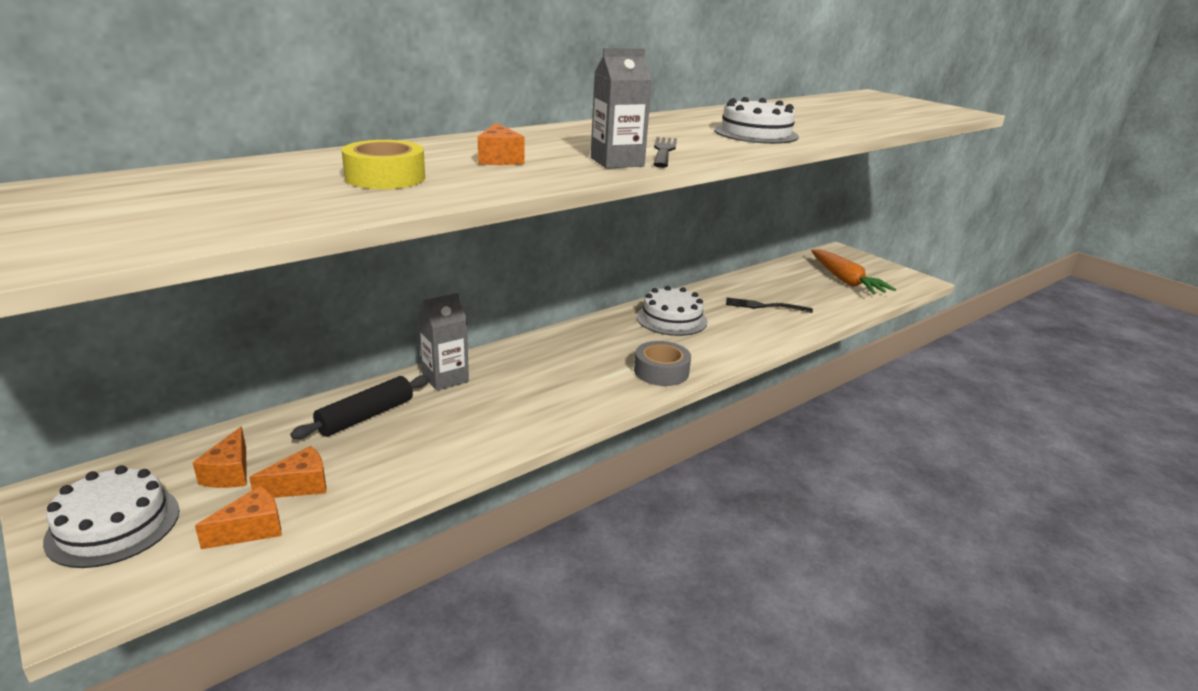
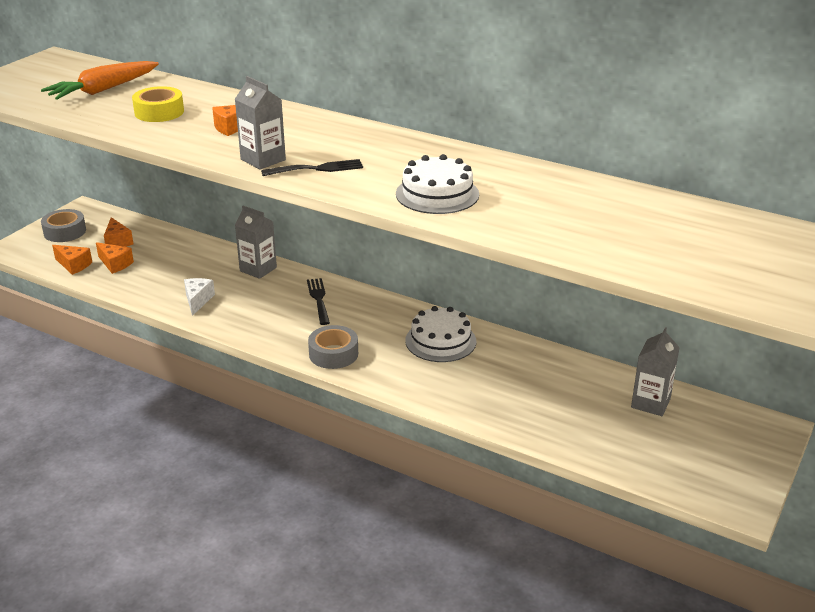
camera: 70 degrees right, 5 degrees up
(113, 525) = (65, 232): white cake -> grey tape
(230, 473) = (117, 241): orange cheese -> orange cheese turned 90 degrees counterclockwise
(365, 416) = (193, 258): black rolling pin -> none
(479, 432) = (197, 300): none -> white cheese
(764, 306) = (525, 390): black fork -> black fork (319, 299)
(799, 273) = (650, 403): none -> grey carton
(845, 281) = (665, 440): orange carrot -> orange carrot (103, 90)

